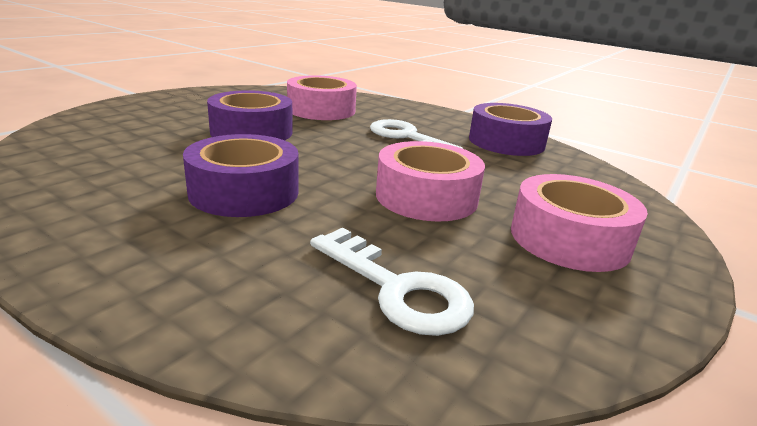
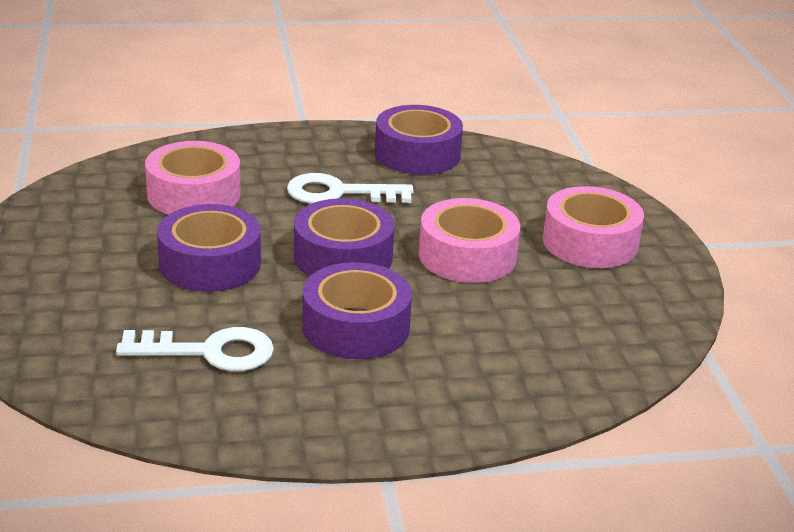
camera: 45 degrees left, 5 degrees up
(333, 160) = (343, 257): none -> purple tape
(397, 288) = (565, 334): white key -> white key (209, 352)

